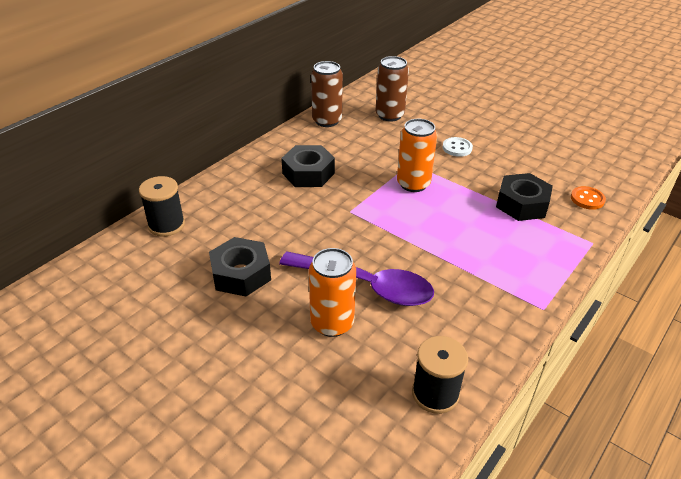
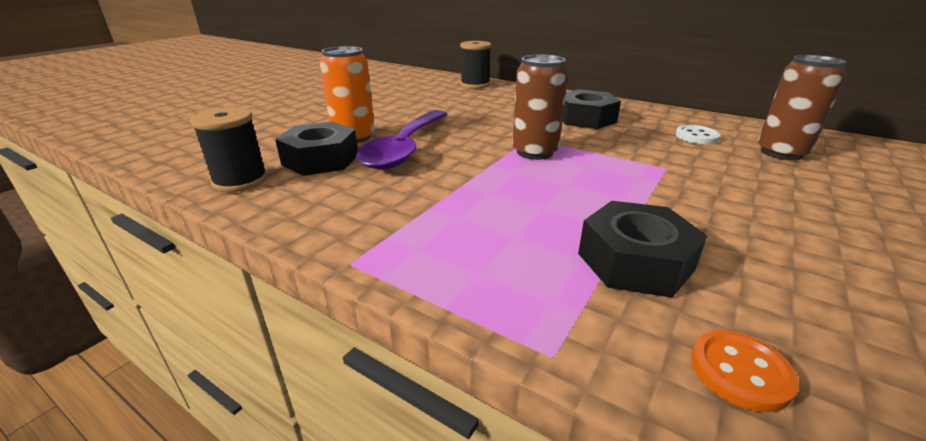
camera: 85 degrees right, 10 degrees down
(241, 274) = (419, 106): black nut -> black nut (320, 159)
(327, 121) = (707, 121): brown can -> brown can (534, 152)
(413, 184) = (614, 169): orange can -> none
(457, 148) = (757, 202): white button -> white button (696, 136)

